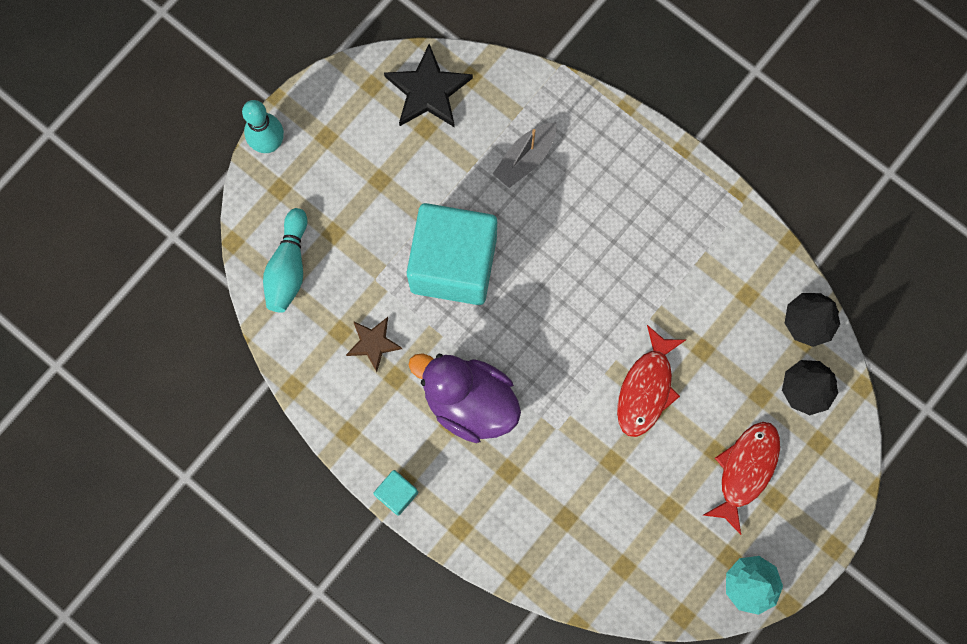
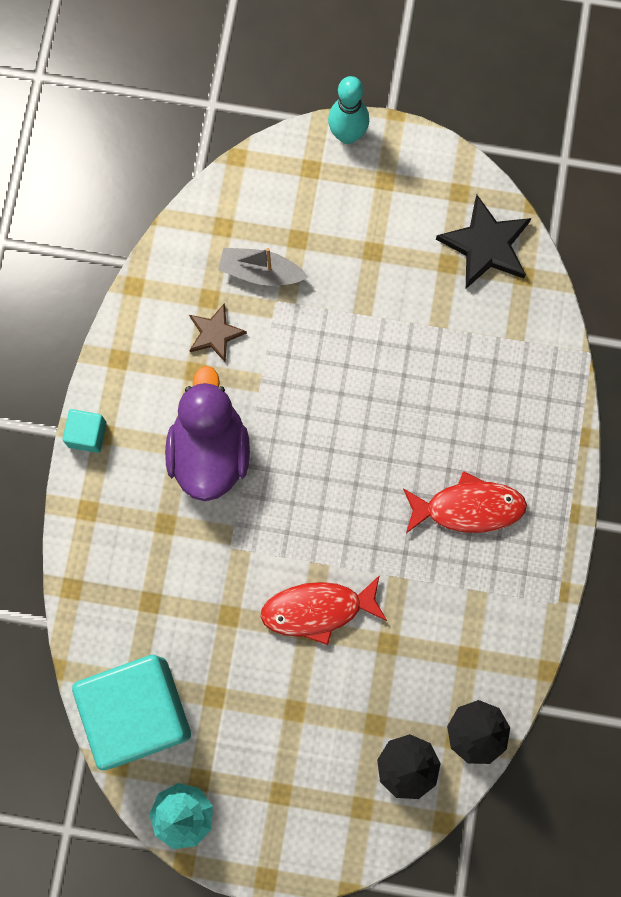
camera: 60 degrees right, 0 degrees up
(288, 267) = (242, 219): turquoise bowling pin -> none
(453, 264) = (332, 363): turquoise cube -> turquoise cube (138, 712)
(525, 159) = (475, 371): grey boat -> grey boat (260, 272)
(745, 471) = (292, 749): red fish -> red fish (468, 508)

